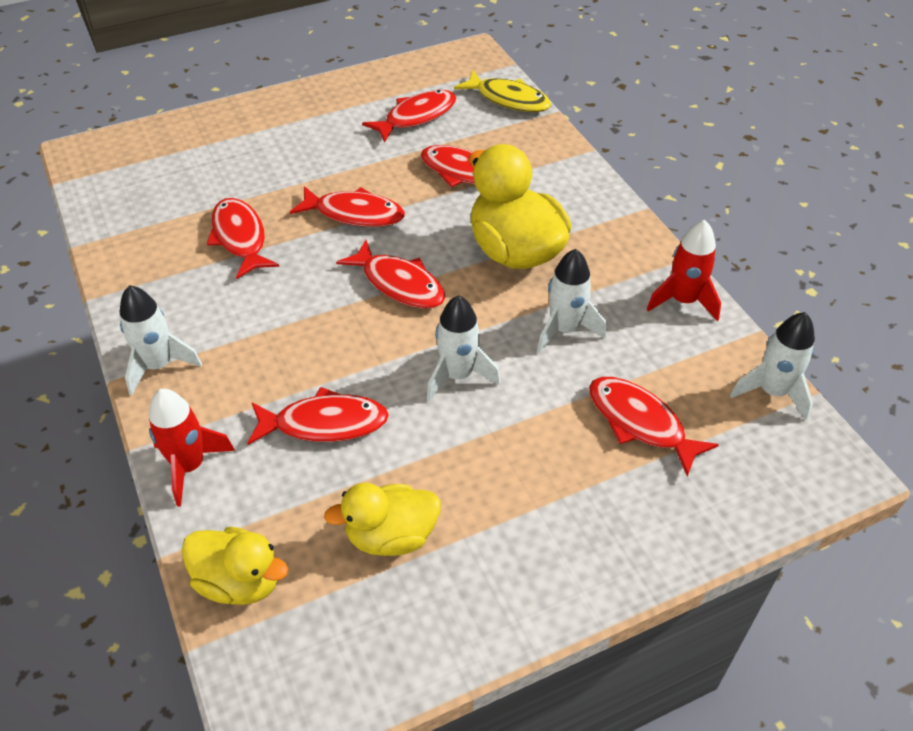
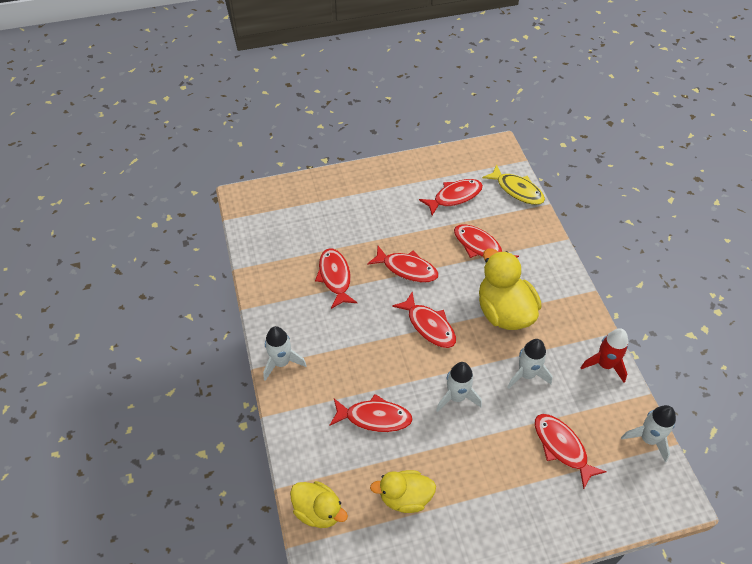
camera: 10 degrees right, 5 degrees up
(189, 466) = (295, 433): red rocket -> none

